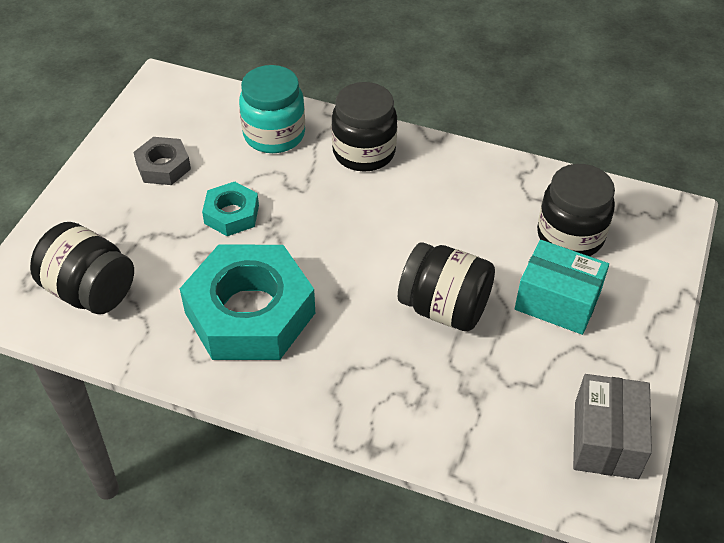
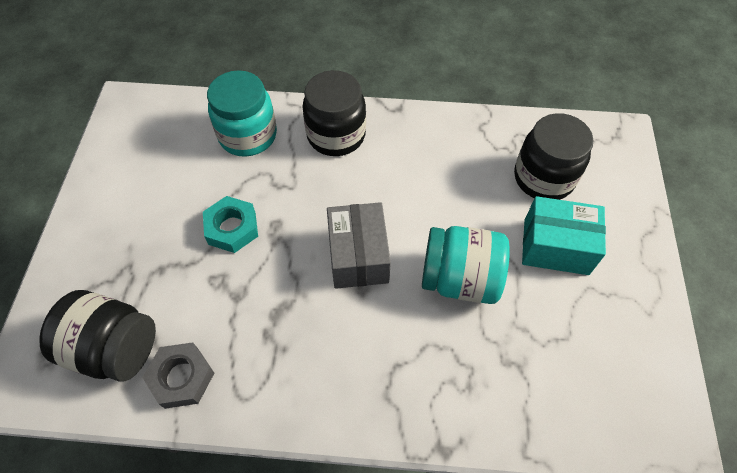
camera: 15 degrees left, 10 degrees up
(163, 166) = (151, 192): grey nut -> grey nut (181, 377)
(250, 313) = (281, 331): turquoise nut -> none
(444, 308) = (460, 279): black jar -> turquoise jar
(606, 440) = (647, 379): grey box -> grey box (358, 256)

